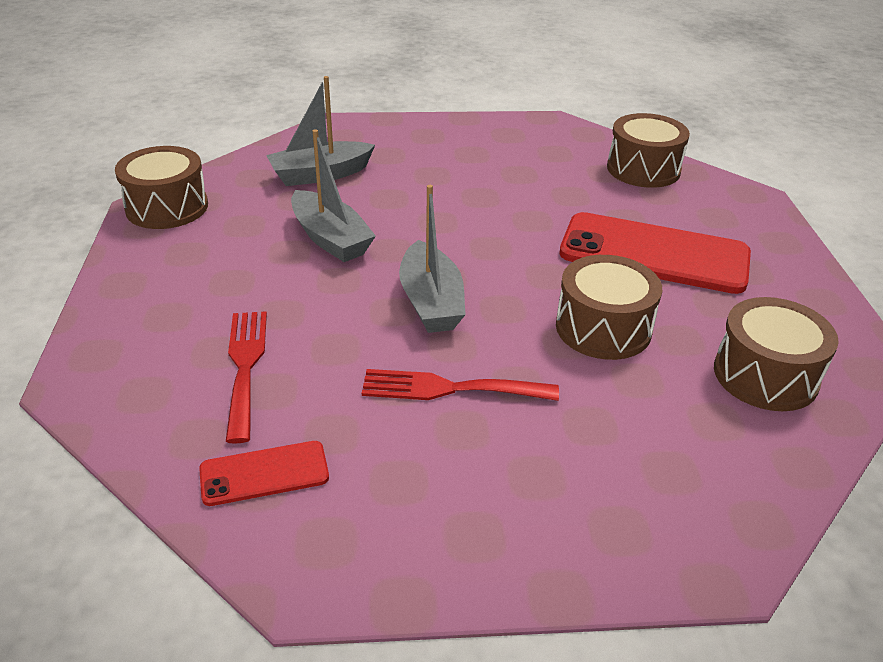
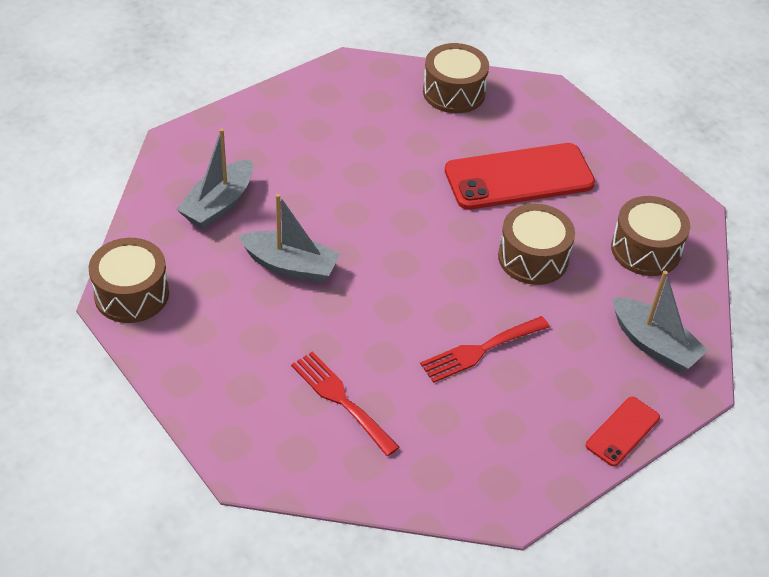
camera: 35 degrees left, 10 degrees up
(264, 473) = (427, 463): red phone -> red phone (622, 431)
(431, 302) = (411, 289): grey boat -> grey boat (654, 344)

